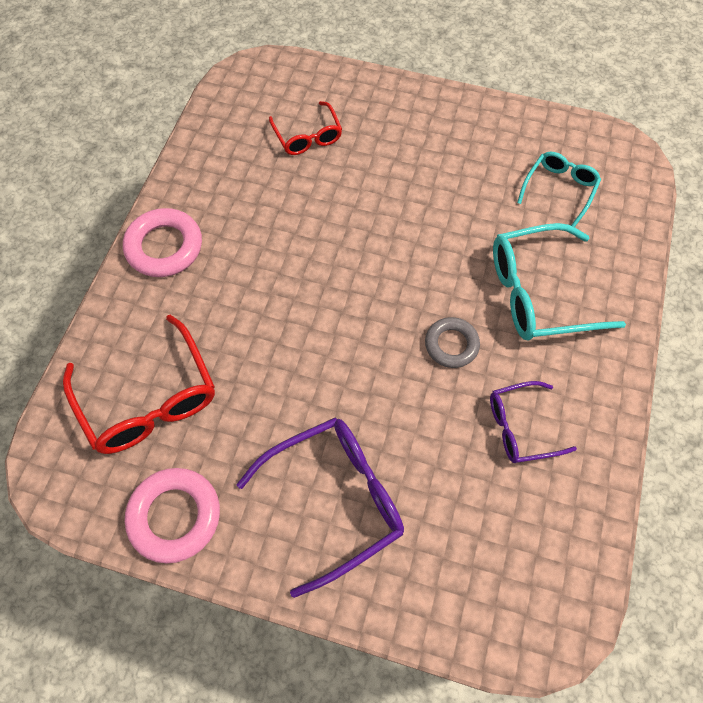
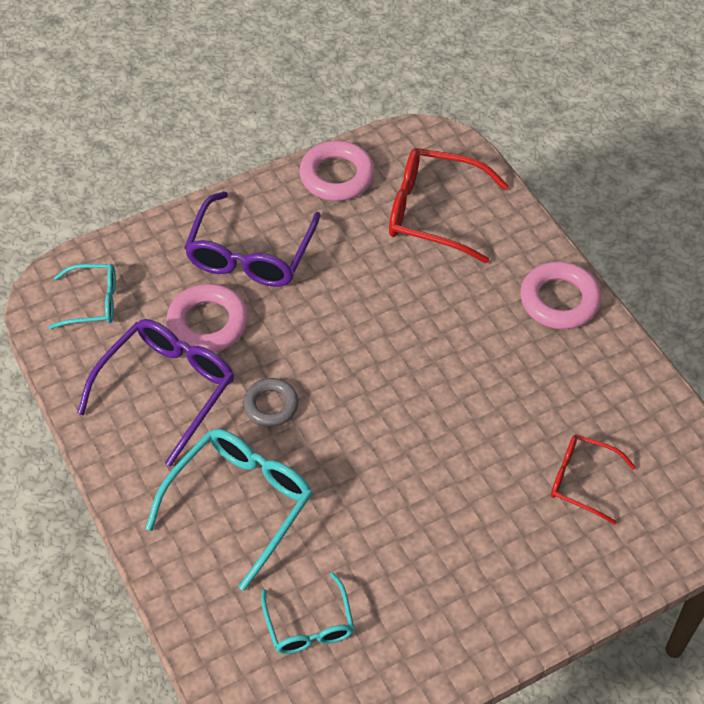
camera: 135 degrees right, 10 degrees down
(435, 460) = (208, 323): none -> pink ring
(519, 579) = (92, 302): none -> turquoise glasses
(521, 427) = (166, 390): purple glasses -> purple glasses, size x1.68

